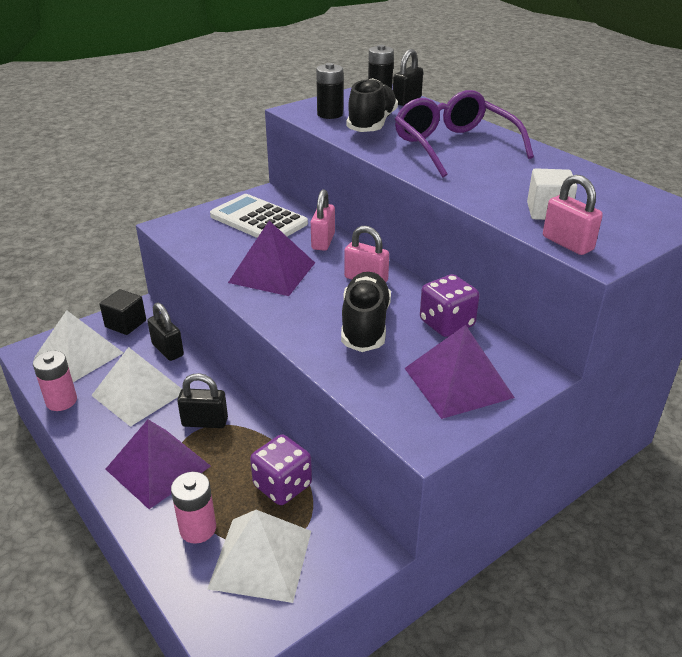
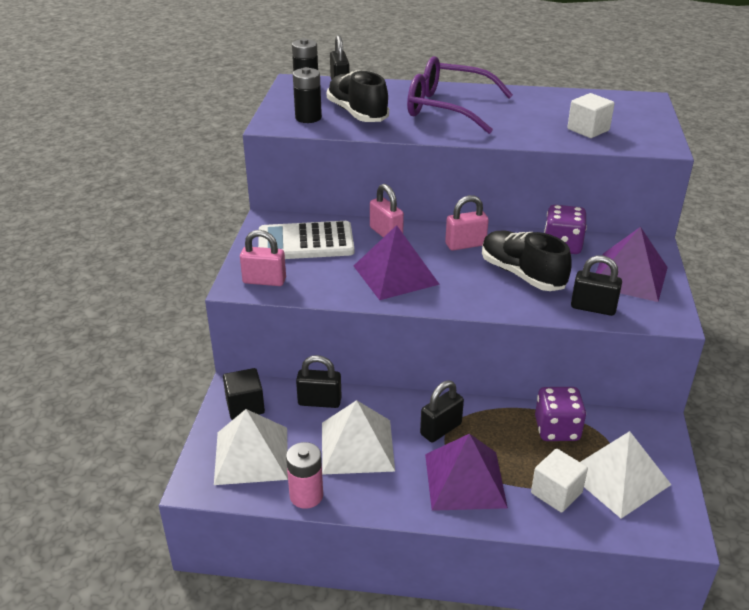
camera: 45 degrees left, 0 degrees up
(198, 529) = (556, 493): pink battery -> white cube
(371, 385) = (593, 308): none -> black padlock
(567, 243) = (635, 145): pink padlock -> pink padlock (264, 281)

